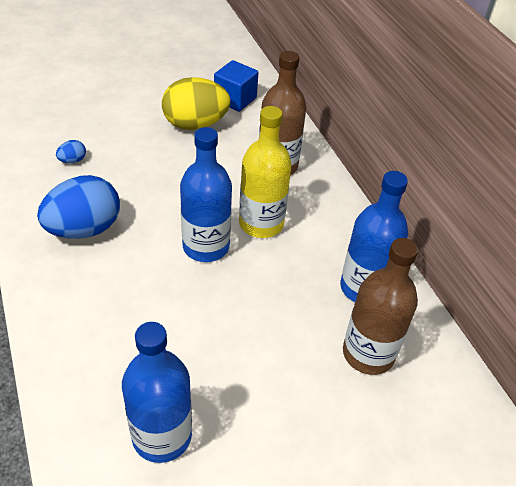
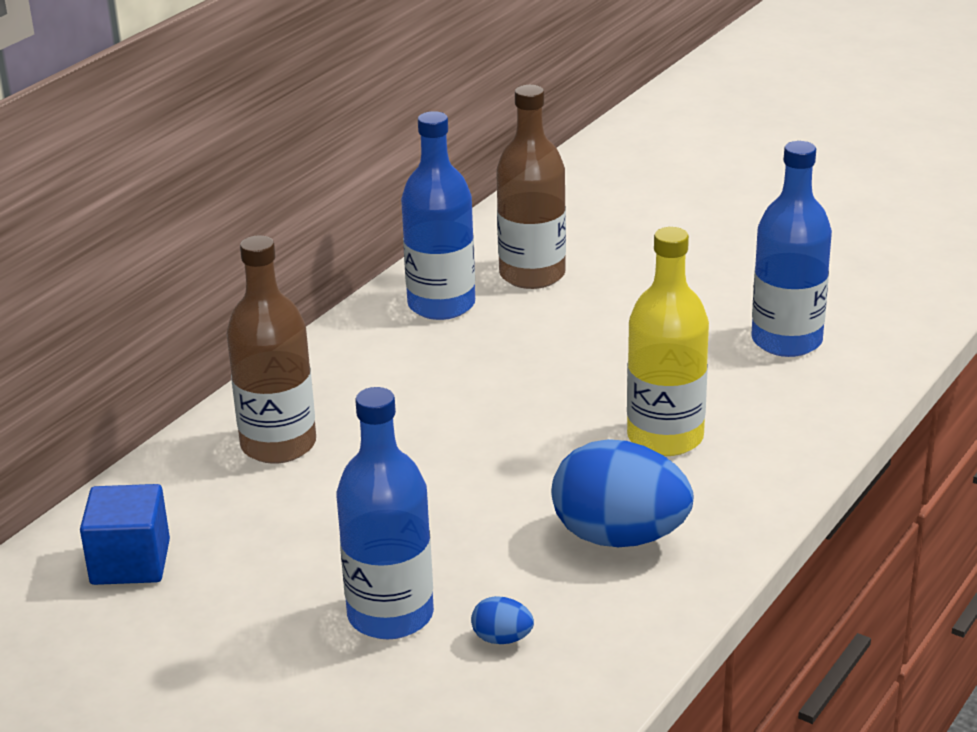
camera: 120 degrees left, 15 degrees down
(195, 124) = (256, 567): yellow egg -> none
(206, 246) = (518, 428): blue bottle -> blue bottle (390, 615)
(261, 224) = (422, 407): yellow bottle -> yellow bottle (665, 437)

